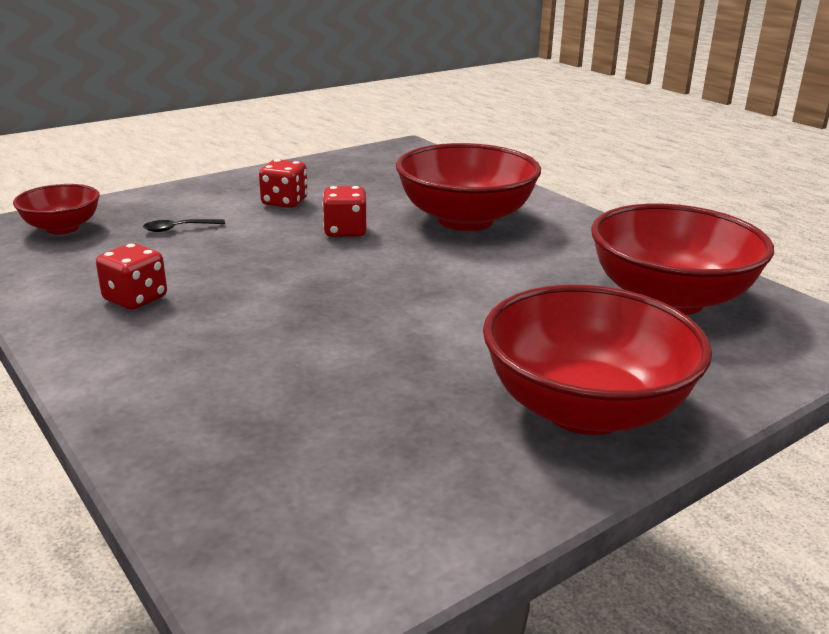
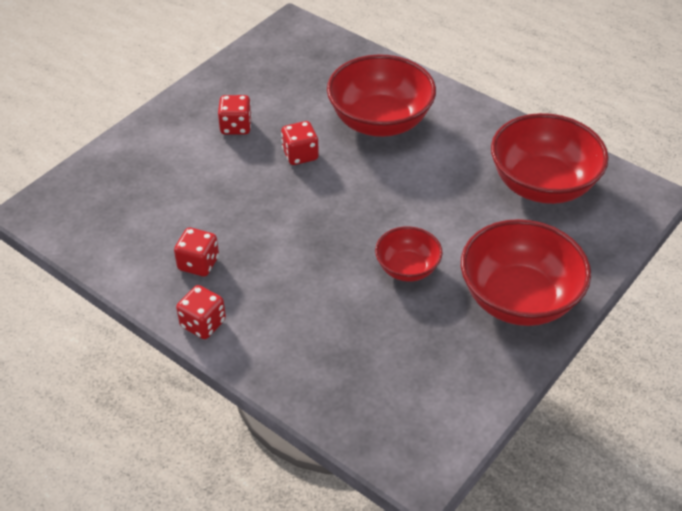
camera: 15 degrees left, 20 degrees up
(62, 228) = (88, 196): red bowl -> red bowl (407, 268)
(85, 355) = (203, 324): none -> red dice
(178, 229) = (176, 178): black spoon -> none

